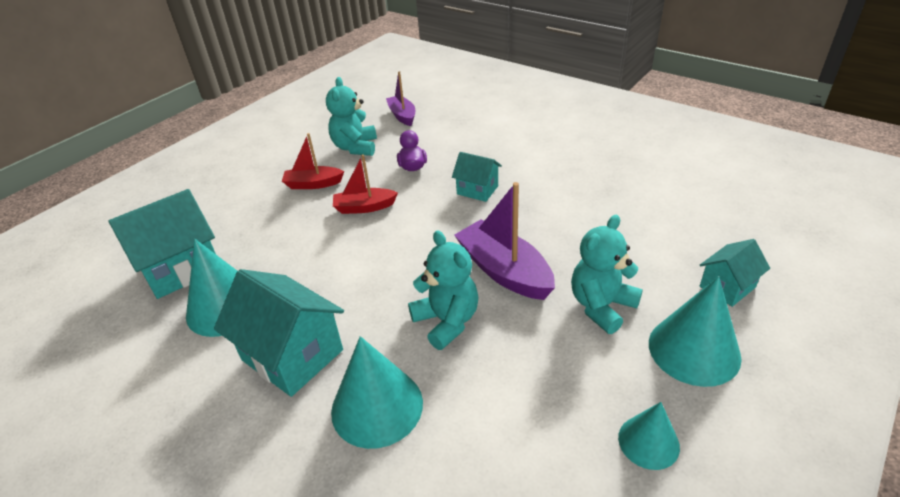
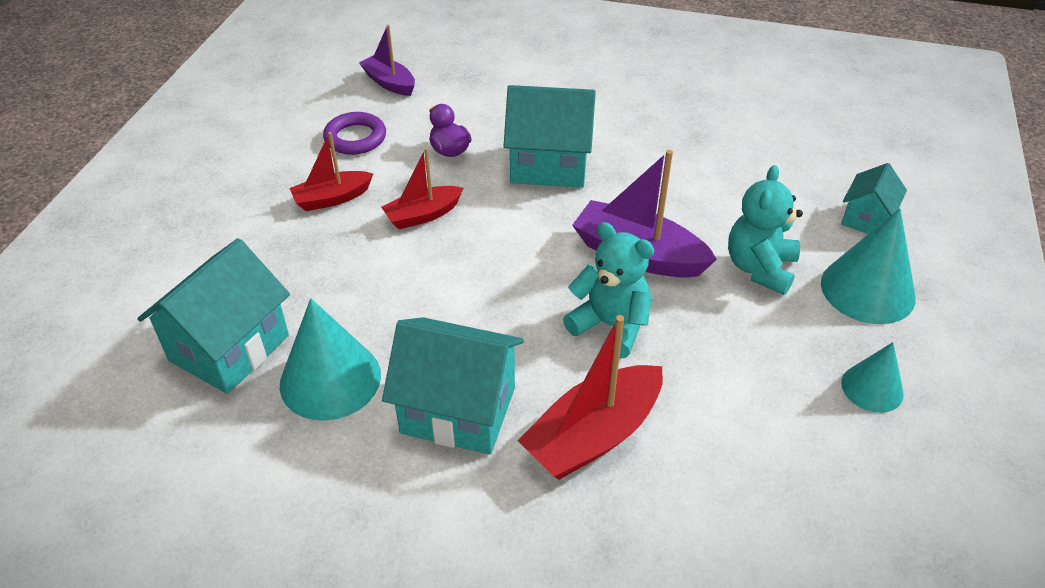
camera: 25 degrees left, 5 degrees up
(355, 147) = (355, 138): turquoise teddy bear -> purple ring
(377, 406) = (593, 435): turquoise cone -> red boat
(477, 190) = (549, 165): turquoise house -> turquoise house, size x1.77

